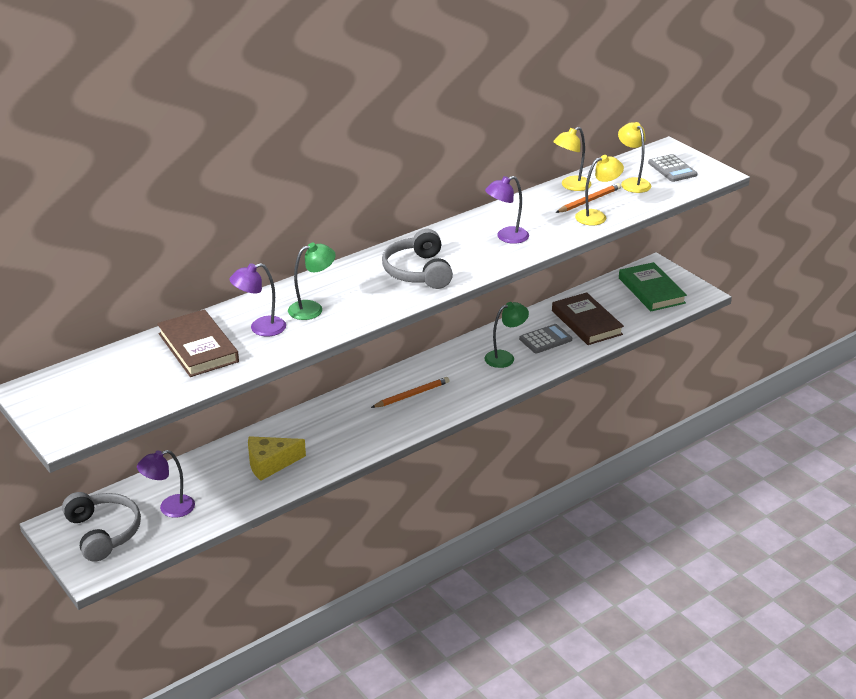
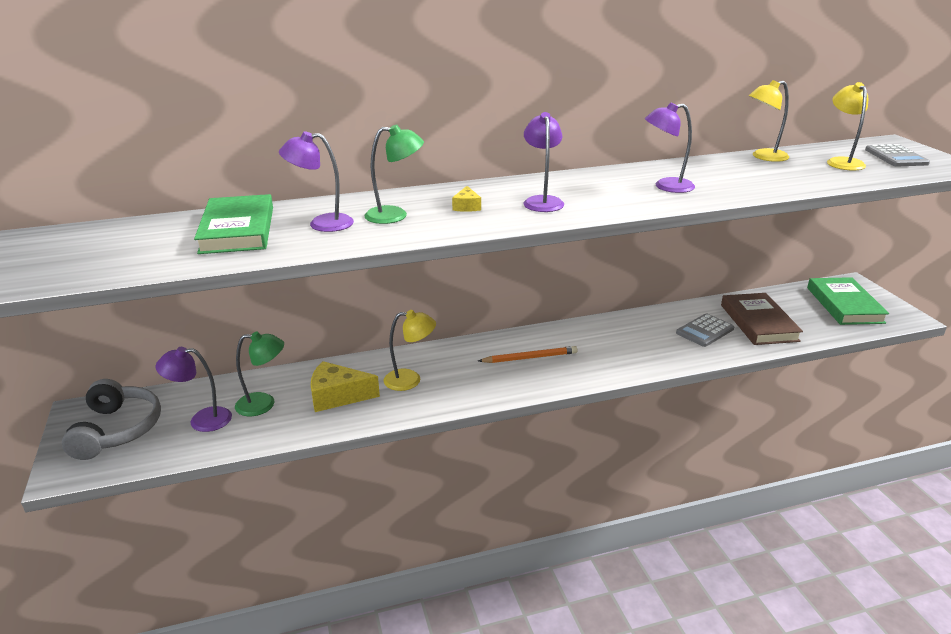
camera: 20 degrees right, 5 degrees down
(198, 347) = (238, 230): brown book -> green book
(362, 288) = (466, 206): none -> yellow cheese
(418, 272) = (542, 201): grey headphones -> purple lamp
(505, 357) = (651, 340): green lamp -> green lamp (264, 404)
(545, 339) = (705, 331): grey calculator -> grey calculator turned 150 degrees clockwise
(589, 201) = (782, 170): orange pencil -> none
(597, 216) = (788, 183): yellow lamp -> yellow lamp (410, 380)

